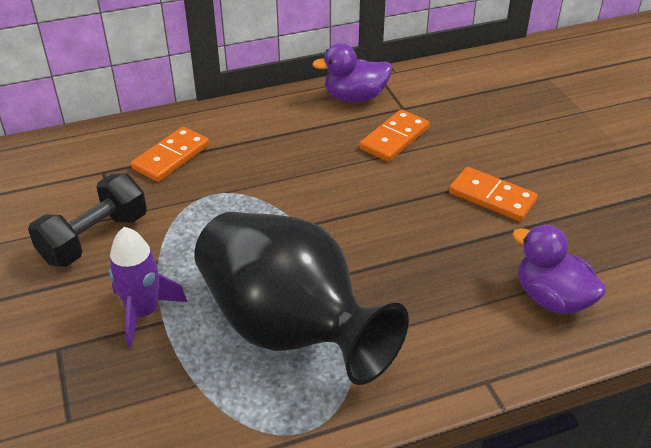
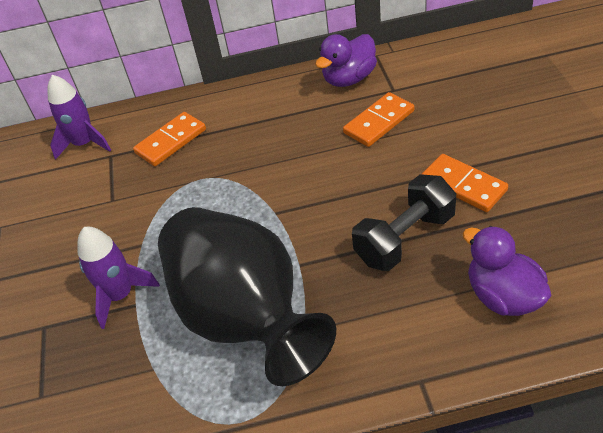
camera: 15 degrees right, 5 degrees up
(70, 160) = (84, 144): none -> purple rocket
(94, 238) = (91, 221): black dumbbell -> black dumbbell (405, 238)
(355, 97) = (349, 79): purple duck -> purple duck turned 45 degrees counterclockwise

